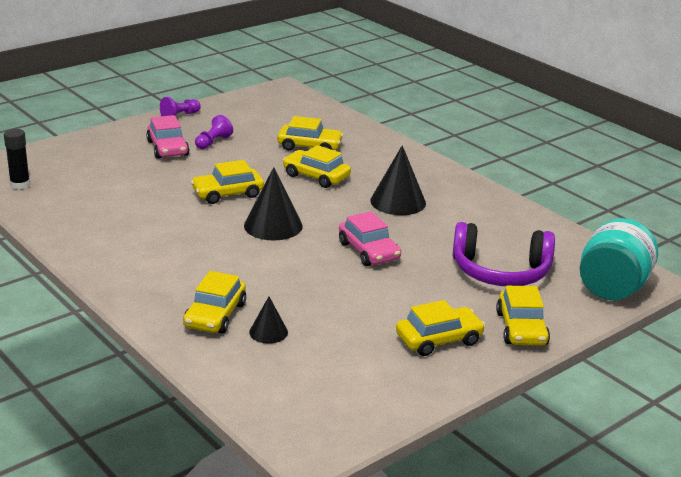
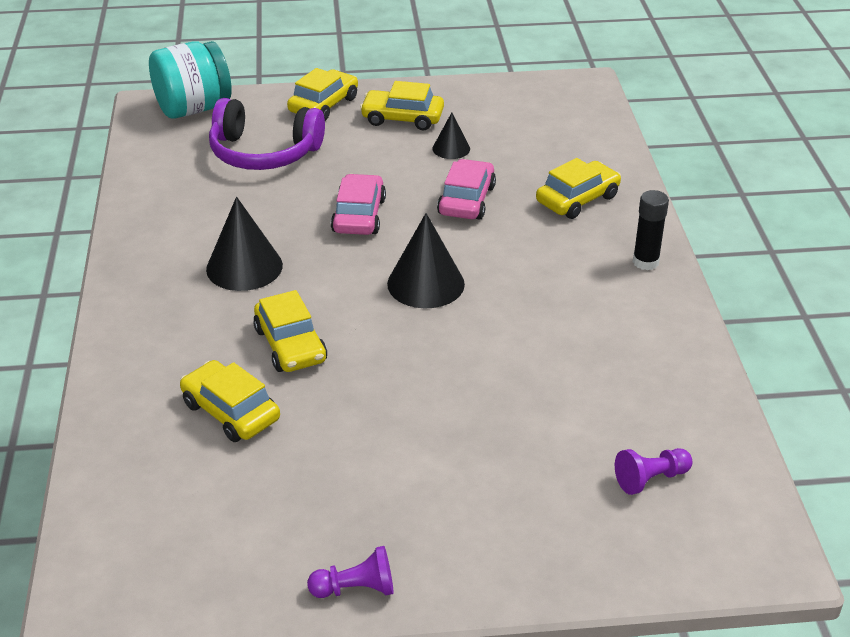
camera: 145 degrees left, 10 degrees up
(20, 185) = (719, 485): black glue stick -> black glue stick (645, 262)
(168, 148) = (444, 493): pink car -> pink car (466, 200)
(213, 142) = (362, 481): purple pawn -> purple pawn (650, 479)
(228, 193) = (434, 356): yellow car -> none
(268, 332) = (541, 169): black cone -> black cone (451, 148)
(500, 272) = (264, 153): purple headphones -> purple headphones turned 150 degrees clockwise

